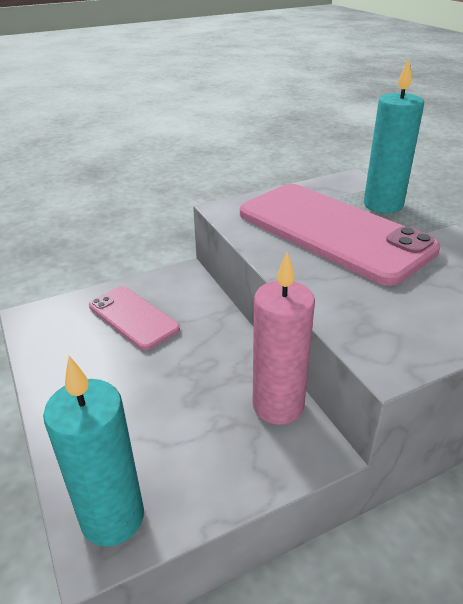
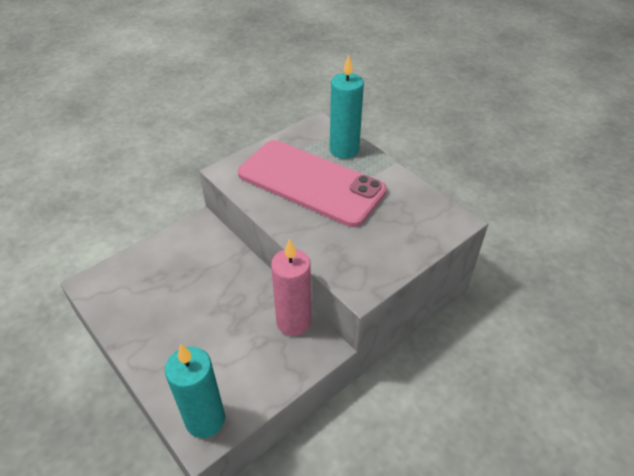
camera: 15 degrees left, 10 degrees up
(133, 317) = (172, 270): pink phone -> none

